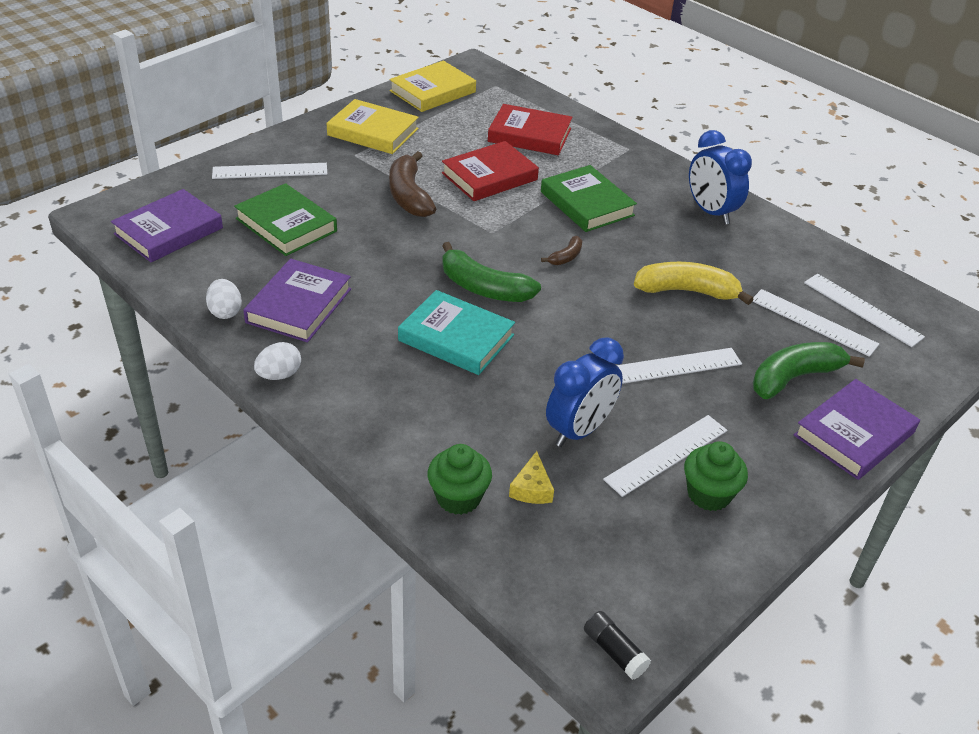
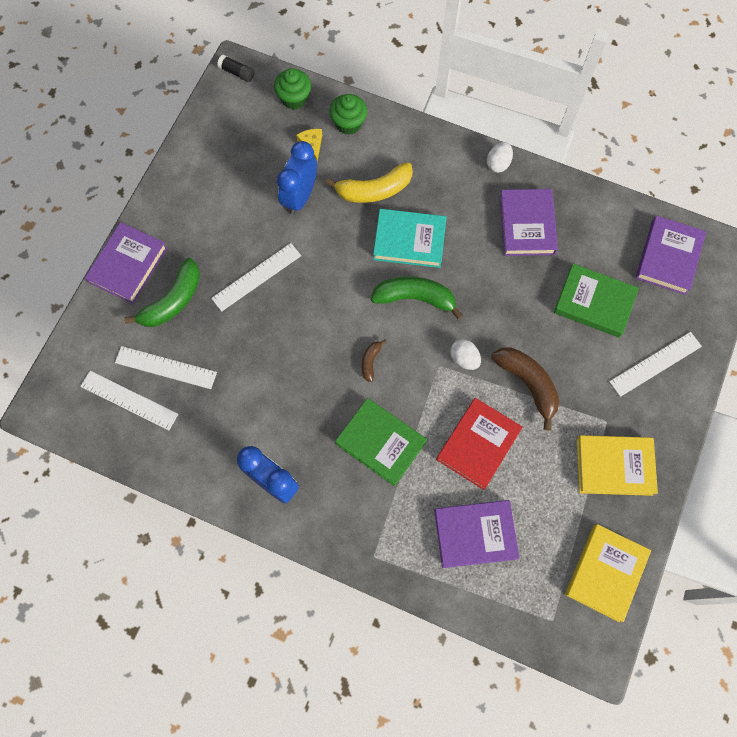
camera: 160 degrees right, 30 degrees up
(225, 312) = (568, 199): white egg -> white egg (464, 358)
(529, 135) = (475, 534): red book -> purple book
(666, 454) = (242, 200): white ruler -> none
(686, 291) = (267, 361): yellow banana -> yellow banana (374, 190)
(709, 494) = (211, 181): green cupcake -> green cupcake (294, 99)

